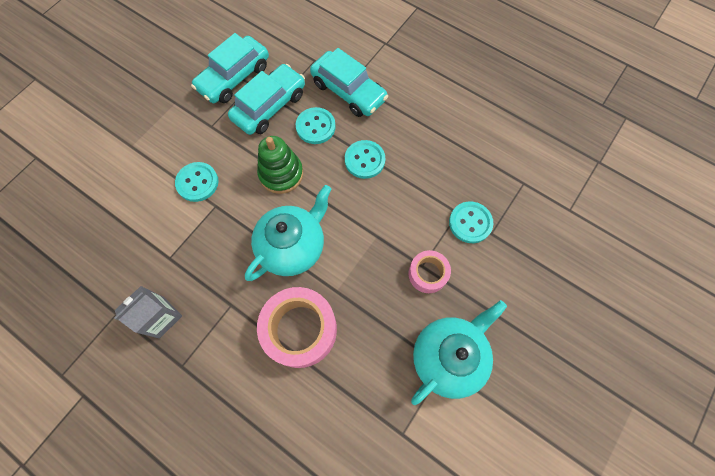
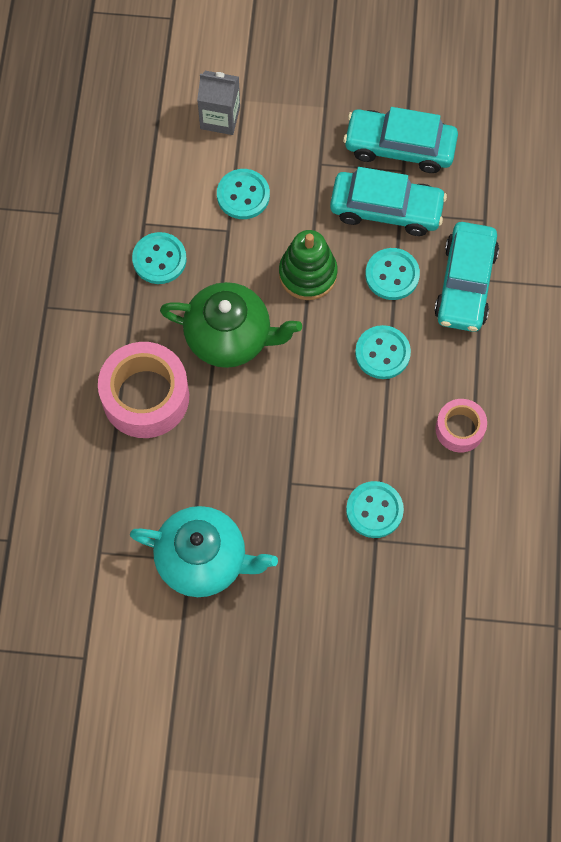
camera: 60 degrees right, 0 degrees up
(161, 317) = (81, 257): grey carton -> grey carton (220, 117)
(203, 262) = (159, 259): none -> turquoise button
(293, 246) = (230, 337): turquoise teapot -> green teapot
(427, 274) = (283, 493): pink tape -> pink tape (459, 429)

